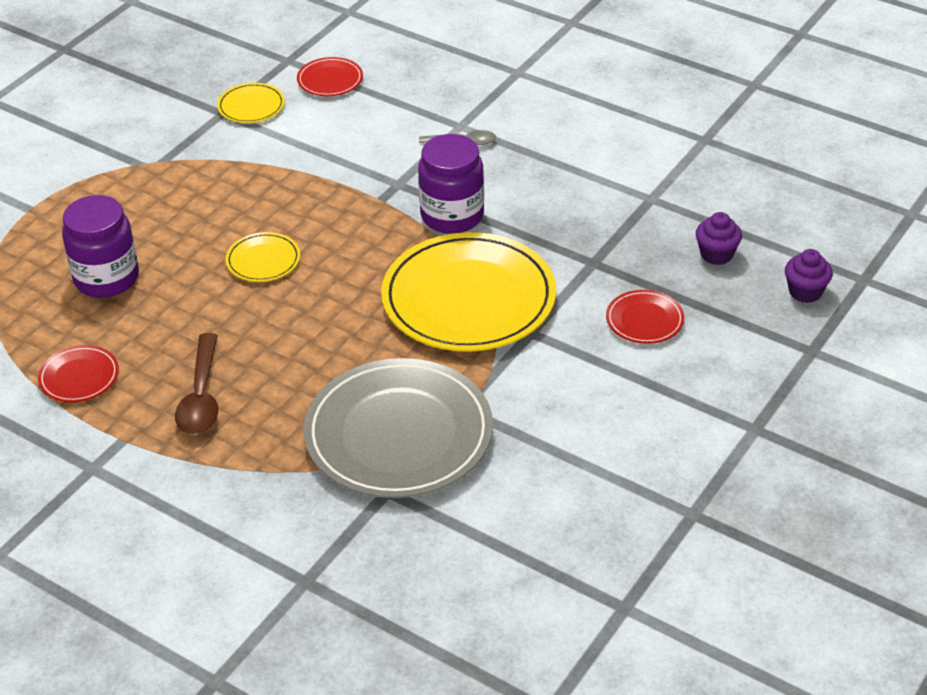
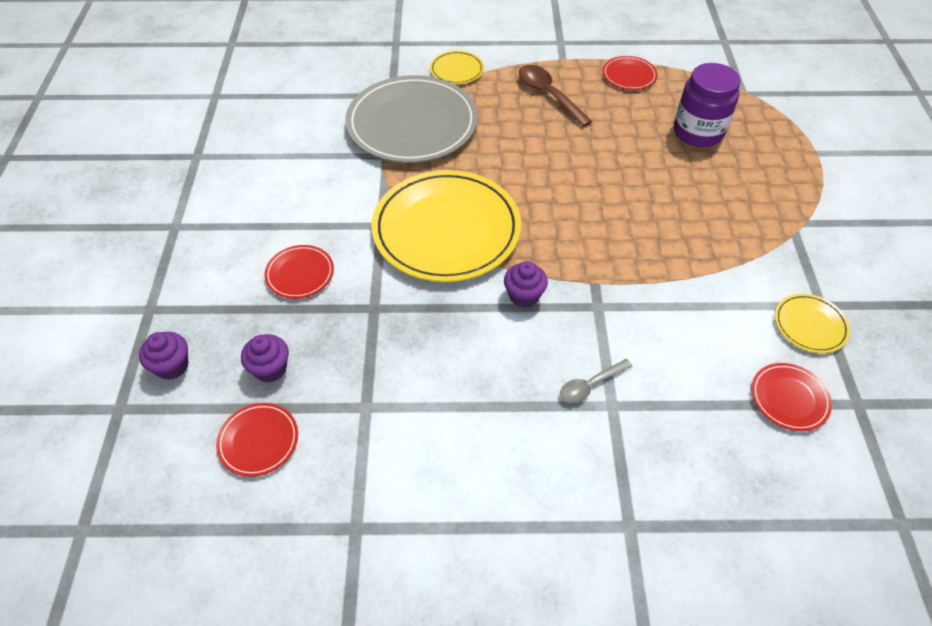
camera: 145 degrees right, 10 degrees up
(263, 260) = (618, 190): yellow plate -> yellow plate (457, 70)
(452, 216) = (524, 296): purple jar -> purple cupcake
(751, 211) = (258, 441): none -> red plate

